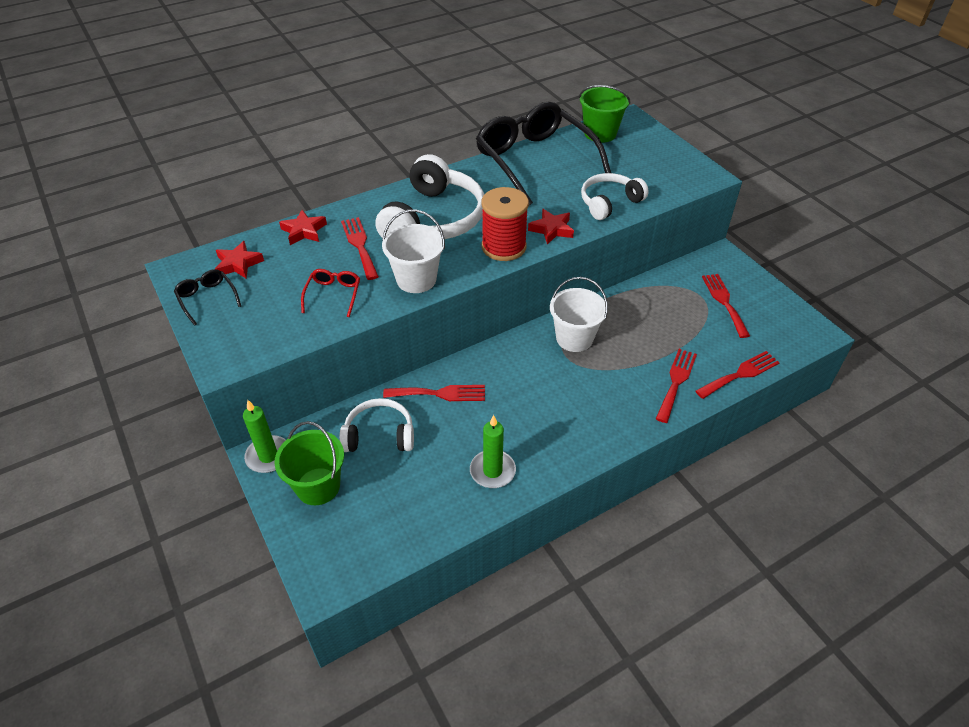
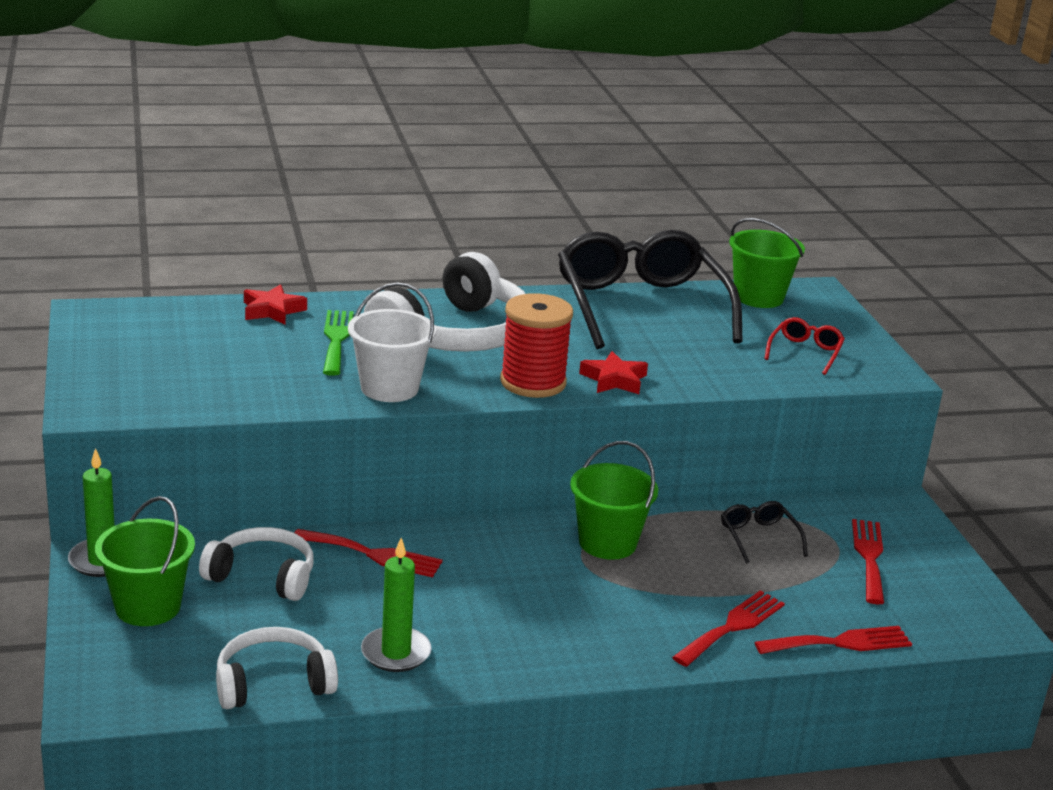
camera: 15 degrees right, 20 degrees down
(207, 299) = (107, 348): black glasses -> black glasses (759, 538)
(238, 264) = (167, 323): red star -> none
(333, 295) = (269, 379): red glasses -> red glasses (805, 353)
(360, 245) = (336, 339): red fork -> green fork
(574, 338) = (607, 543): white bucket -> green bucket
(609, 203) = (719, 370): white headphones -> white headphones (273, 683)

